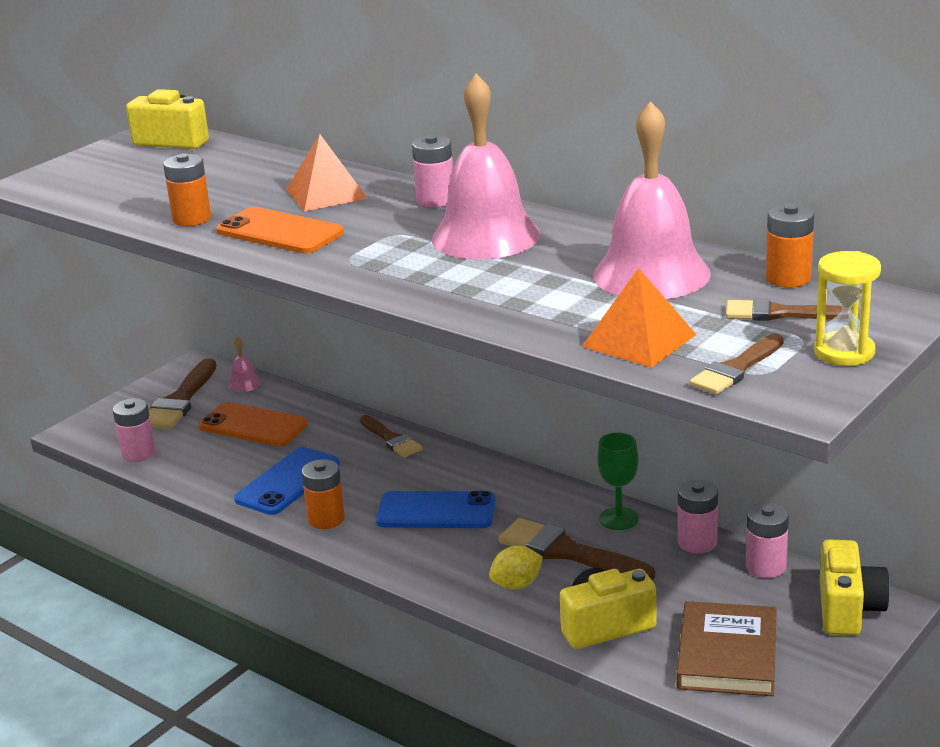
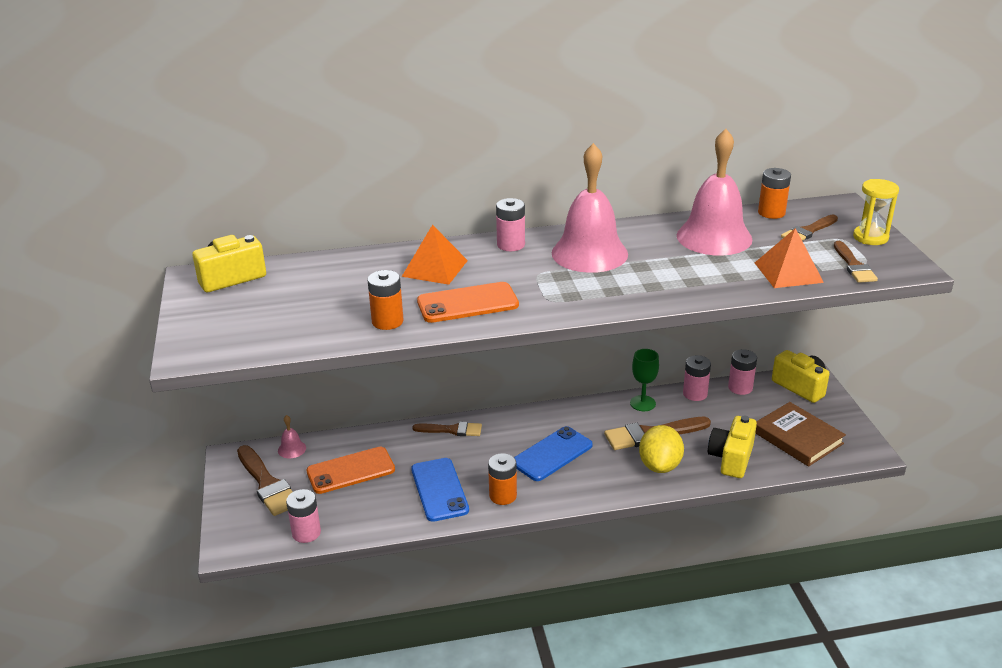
camera: 50 degrees left, 5 degrees up
(516, 585) = (660, 465): yellow lemon -> yellow lemon, size x1.55

